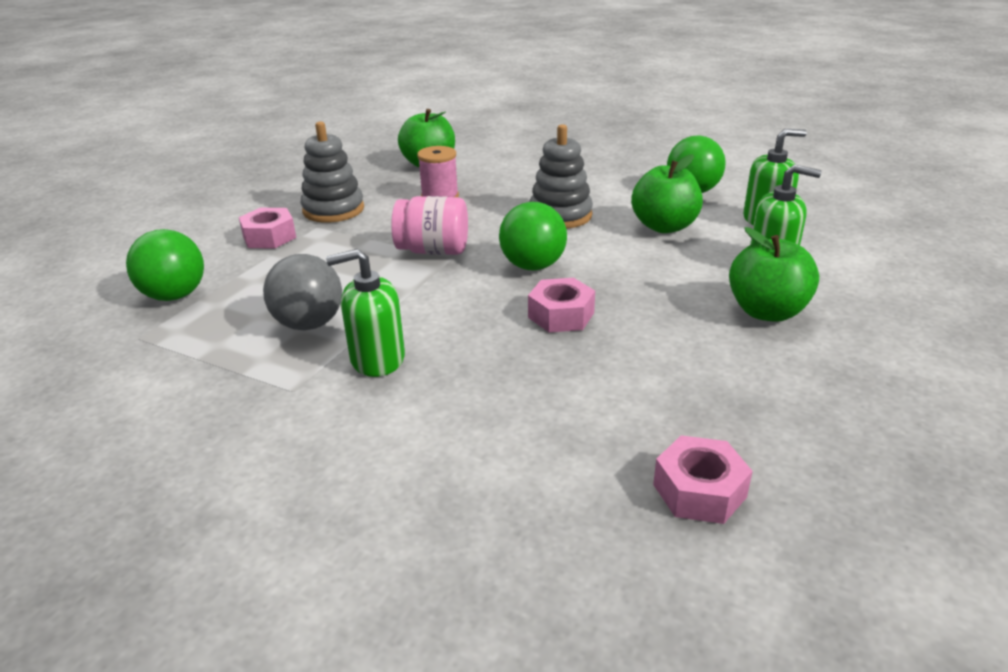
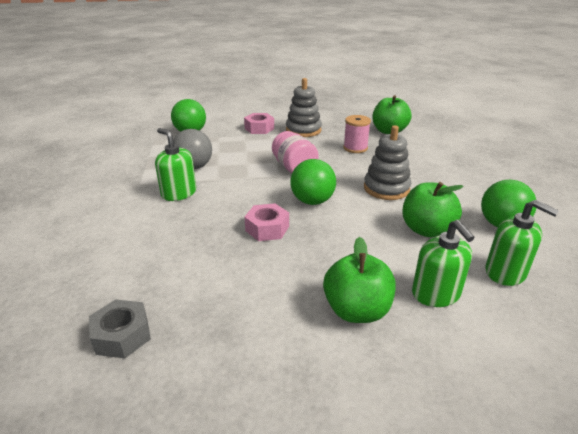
camera: 55 degrees right, 0 degrees up
(699, 491) = (122, 335): pink nut -> grey nut

